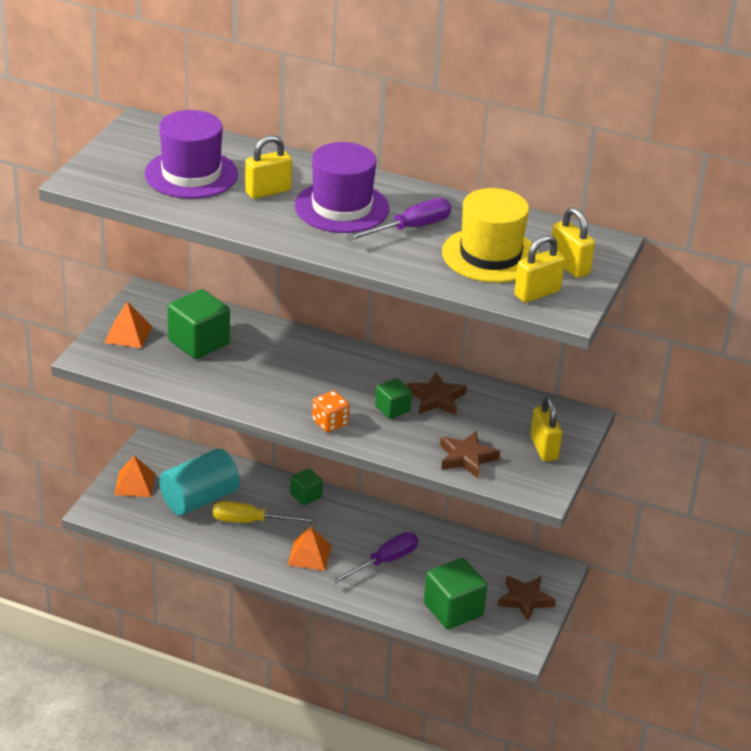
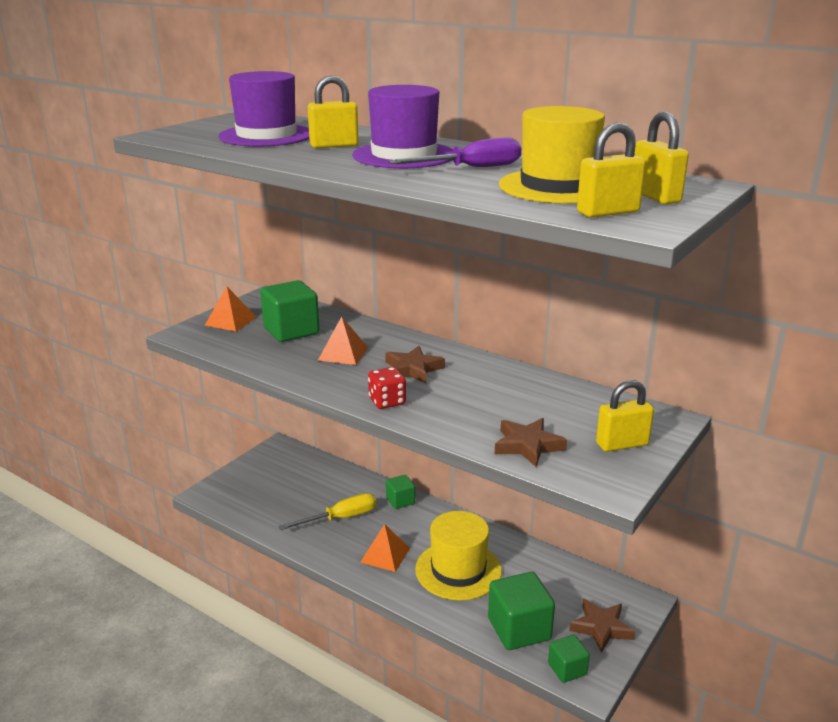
camera: 15 degrees right, 10 degrees down
(135, 484) = (250, 476): orange pyramid -> orange pyramid (343, 353)
(199, 499) = (301, 494): turquoise cylinder -> none
(251, 521) = (340, 518): yellow screwdriver -> yellow screwdriver turned 135 degrees clockwise
(330, 423) = (387, 401): orange dice -> red dice
(384, 562) = (458, 570): purple screwdriver -> yellow hat
(392, 409) = (459, 395): green cube -> green cube (567, 669)
(436, 398) = (509, 390): brown star -> brown star (412, 369)
(544, 448) = (622, 444): yellow padlock -> yellow padlock turned 75 degrees clockwise

